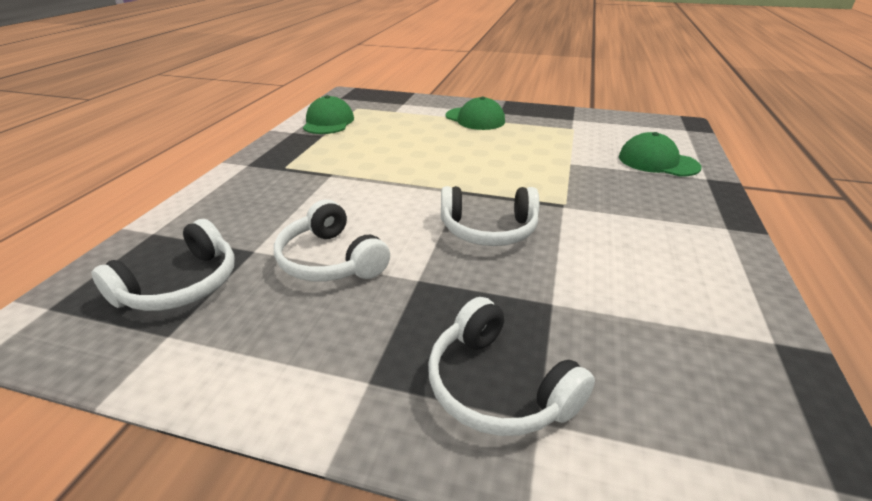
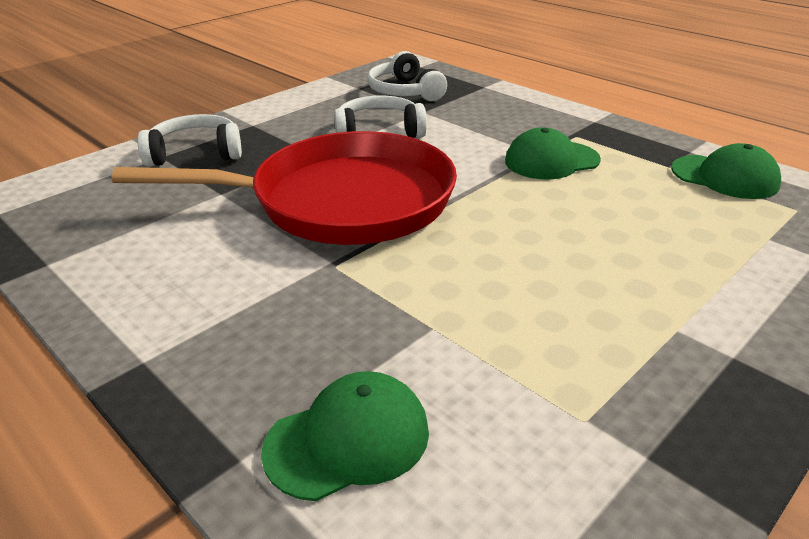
camera: 120 degrees right, 0 degrees up
(475, 119) = (698, 309): green cap -> green cap (551, 160)
(488, 230) = (341, 201): white headphones -> red pan

